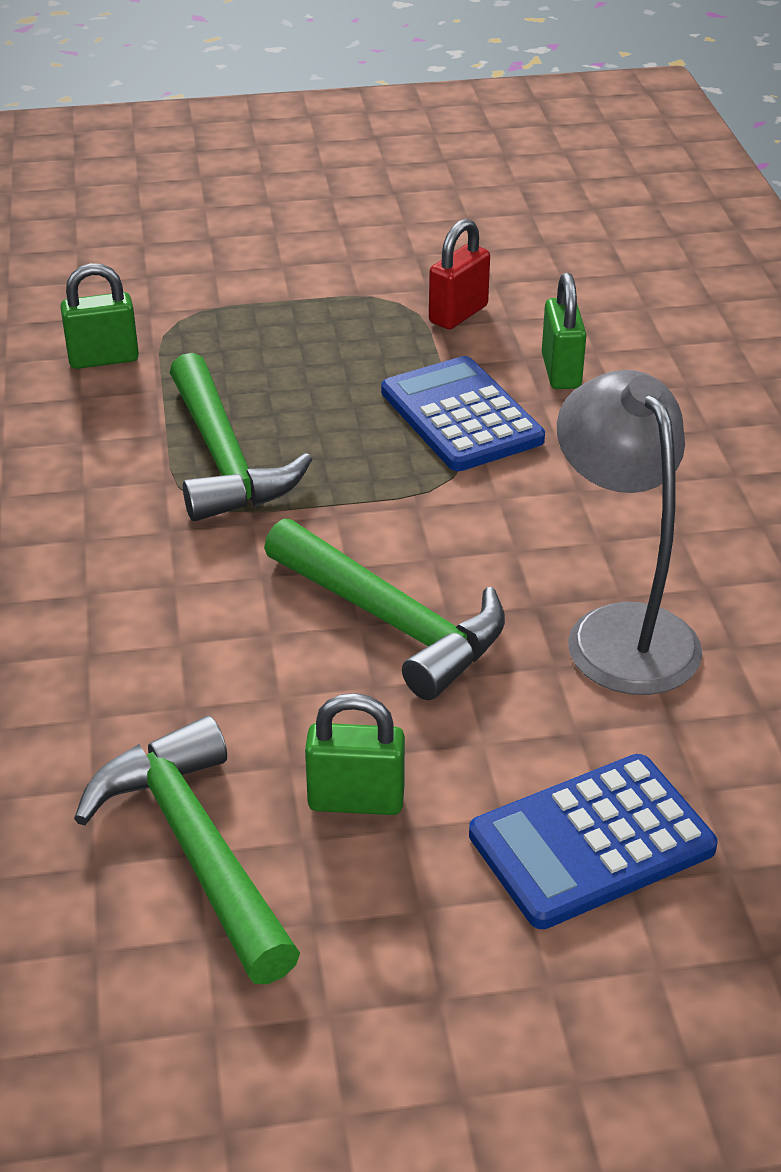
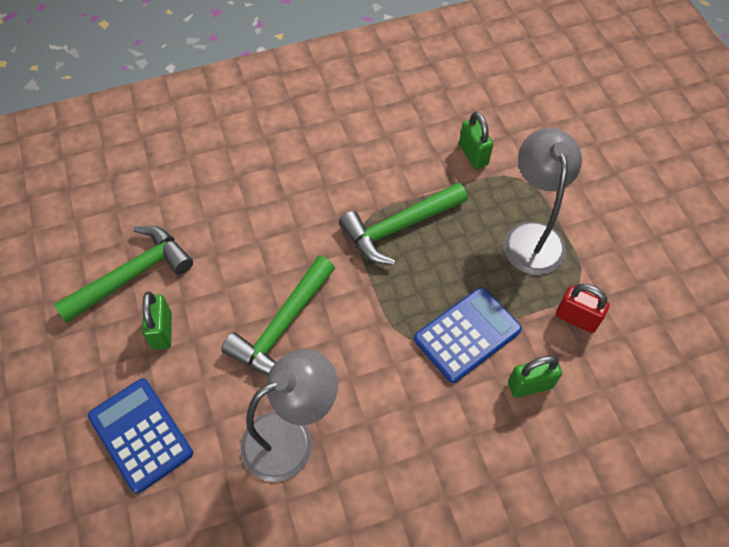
camera: 80 degrees right, 20 degrees up
(297, 328) = (531, 236): none -> grey lamp

